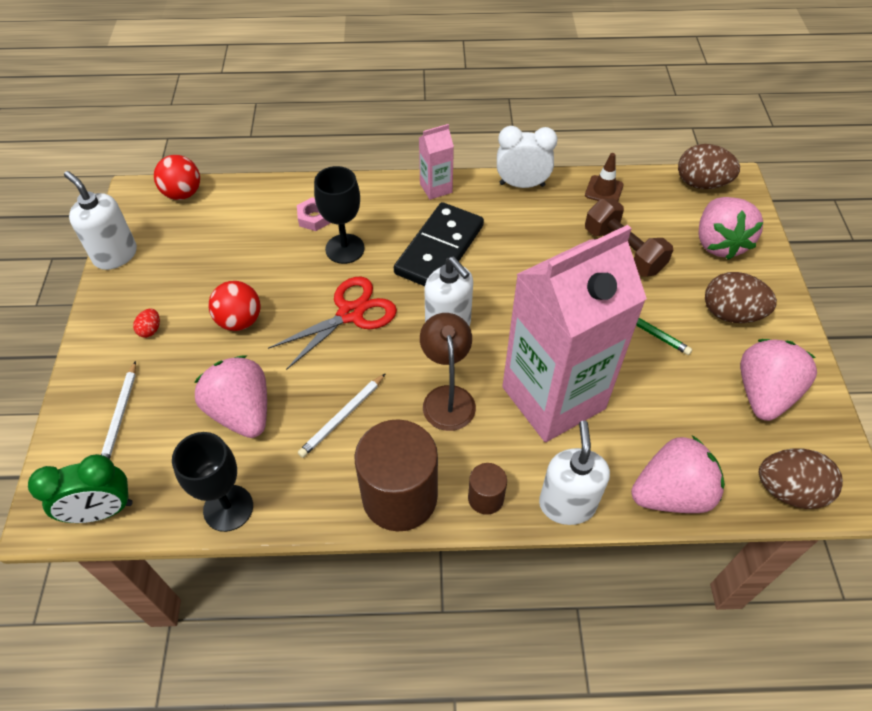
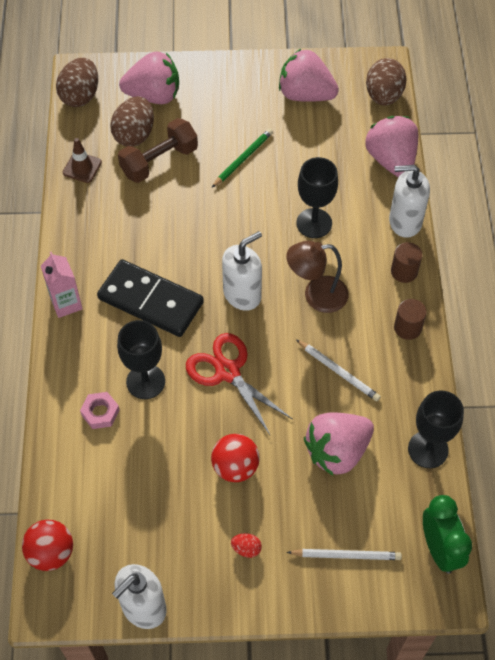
camera: 90 degrees left, 5 degrees up
(400, 496) = (407, 328): brown cylinder -> brown cylinder, size x0.48
(522, 184) = (68, 231): white clock -> none
(553, 398) = (314, 223): pink carton -> black goblet
(731, 314) = (230, 100): brown egg -> brown egg (134, 135)

